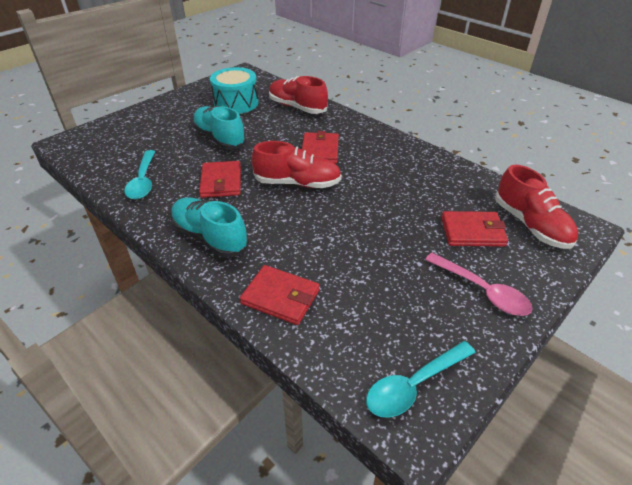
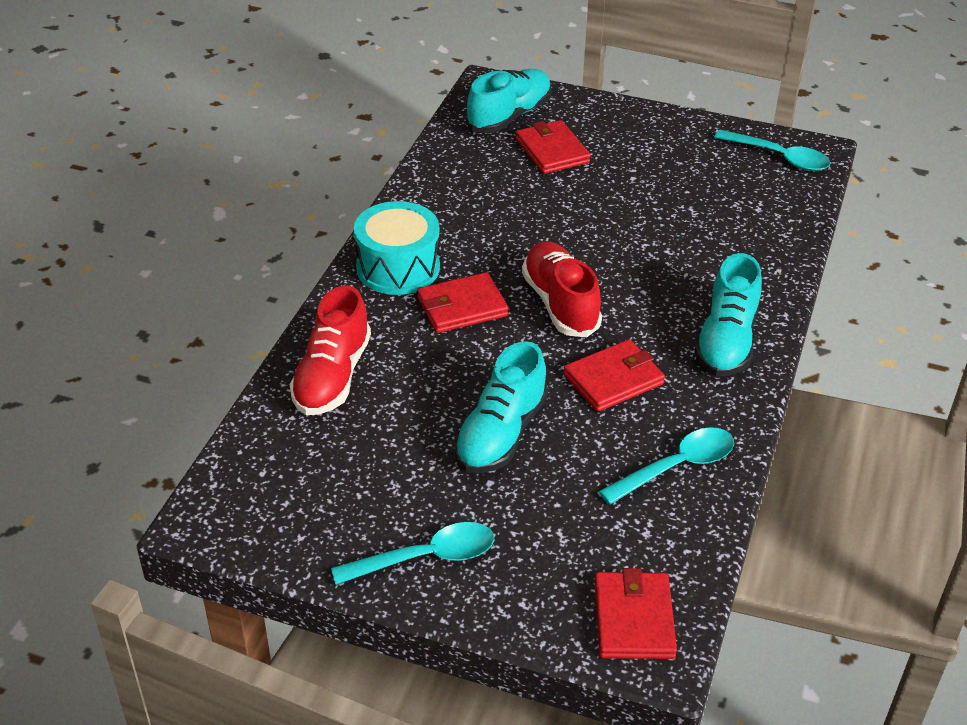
camera: 115 degrees left, 0 degrees up
(174, 106) = (426, 557): none -> turquoise spoon
(236, 103) = (360, 467): turquoise drum -> turquoise drum (398, 267)
(280, 297) = (760, 254): red wallet -> red wallet (633, 619)
(482, 291) = (639, 136): pink spoon -> none
(530, 225) = (509, 116): red shoe -> turquoise shoe

